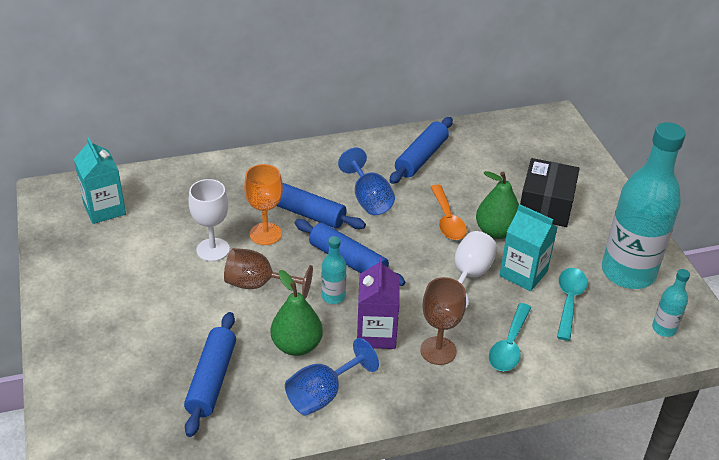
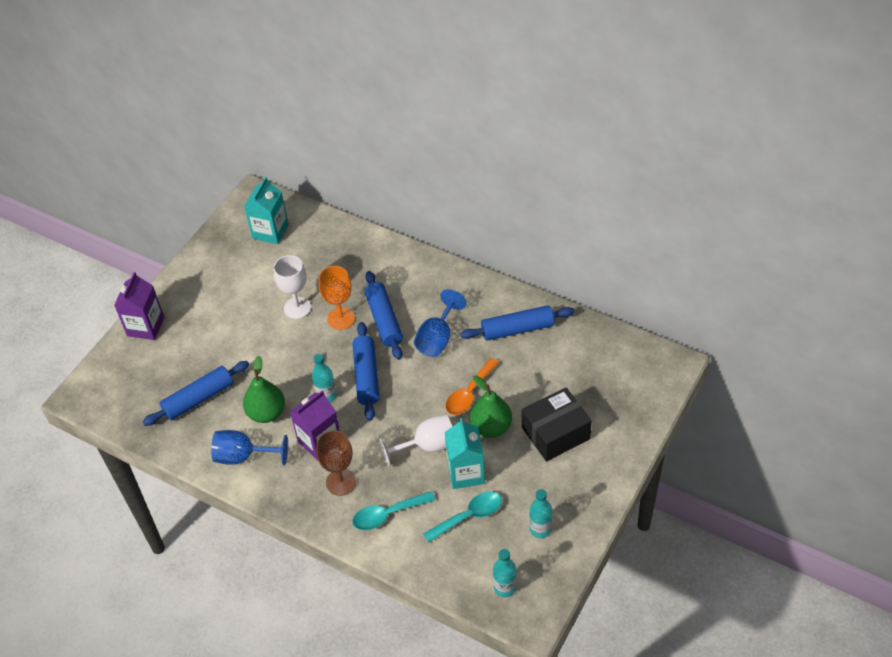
camera: 50 degrees right, 10 degrees up
(68, 358) = (145, 326): none -> purple carton
(258, 284) = (294, 353): brown goblet -> none
(628, 272) = (540, 529): turquoise bottle -> turquoise bottle, size x0.42

